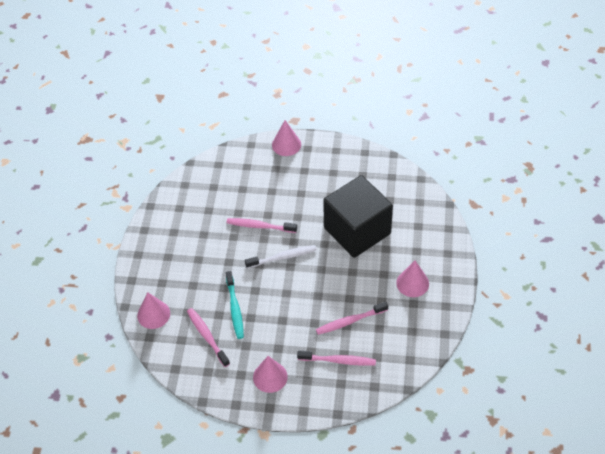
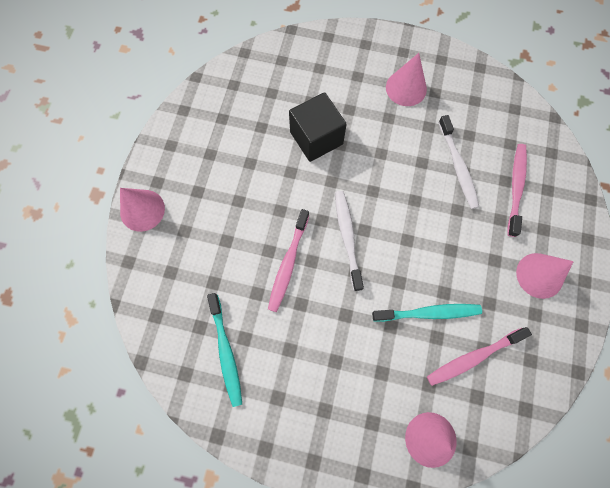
camera: 85 degrees left, 20 degrees up
(199, 202) = (226, 352): none -> turquoise toothbrush
(350, 321) = (458, 166): pink toothbrush -> white toothbrush
(357, 231) = (316, 138): black cube -> black cube, size x0.60

